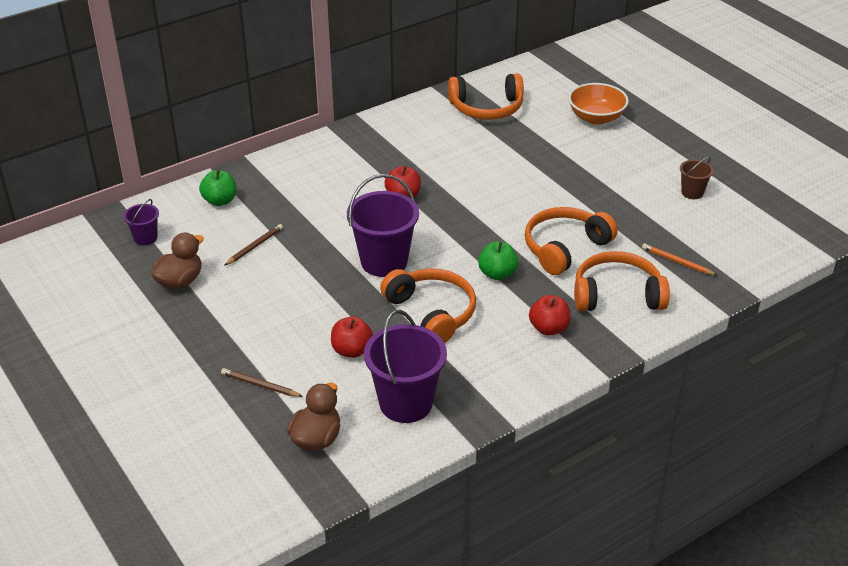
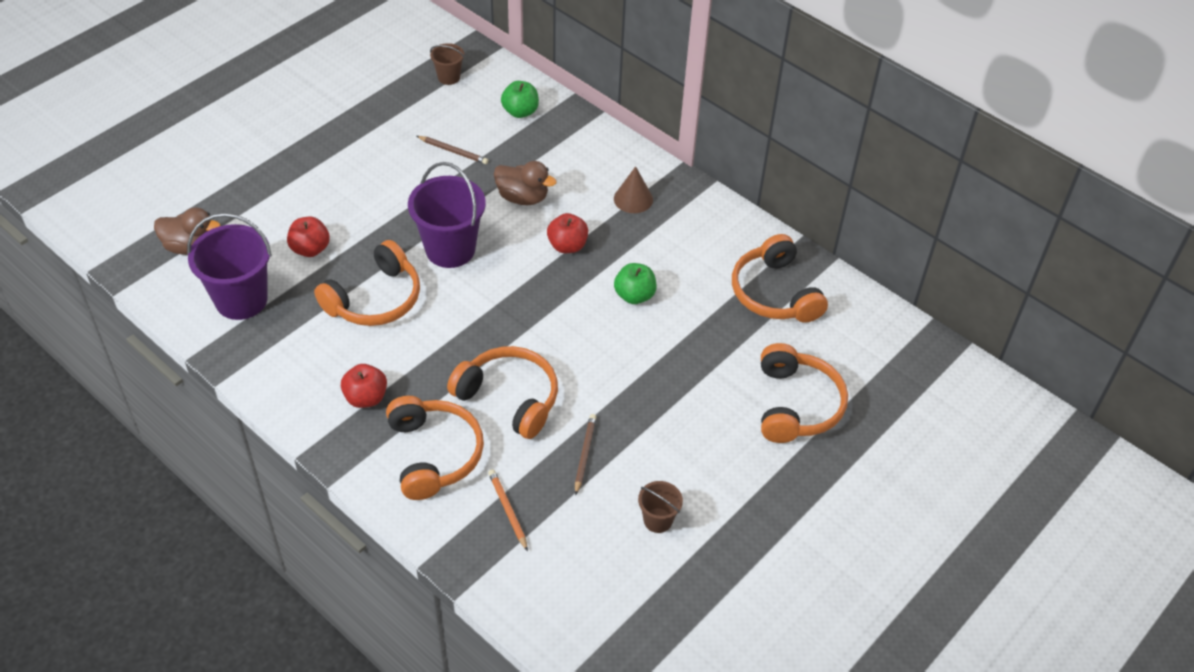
camera: 75 degrees right, 10 degrees up
(145, 238) = (449, 77): purple bucket -> brown bucket
(180, 281) = (390, 114): brown duck -> brown duck (523, 197)
(260, 385) = (256, 196): brown pencil -> brown pencil (584, 454)
(360, 156) = (633, 199): none -> brown cone
(497, 274) = (449, 343): green apple -> green apple (634, 295)
(596, 118) = (796, 405): orange bowl -> orange headphones
(677, 262) = (508, 510): orange pencil -> orange pencil turned 45 degrees counterclockwise

